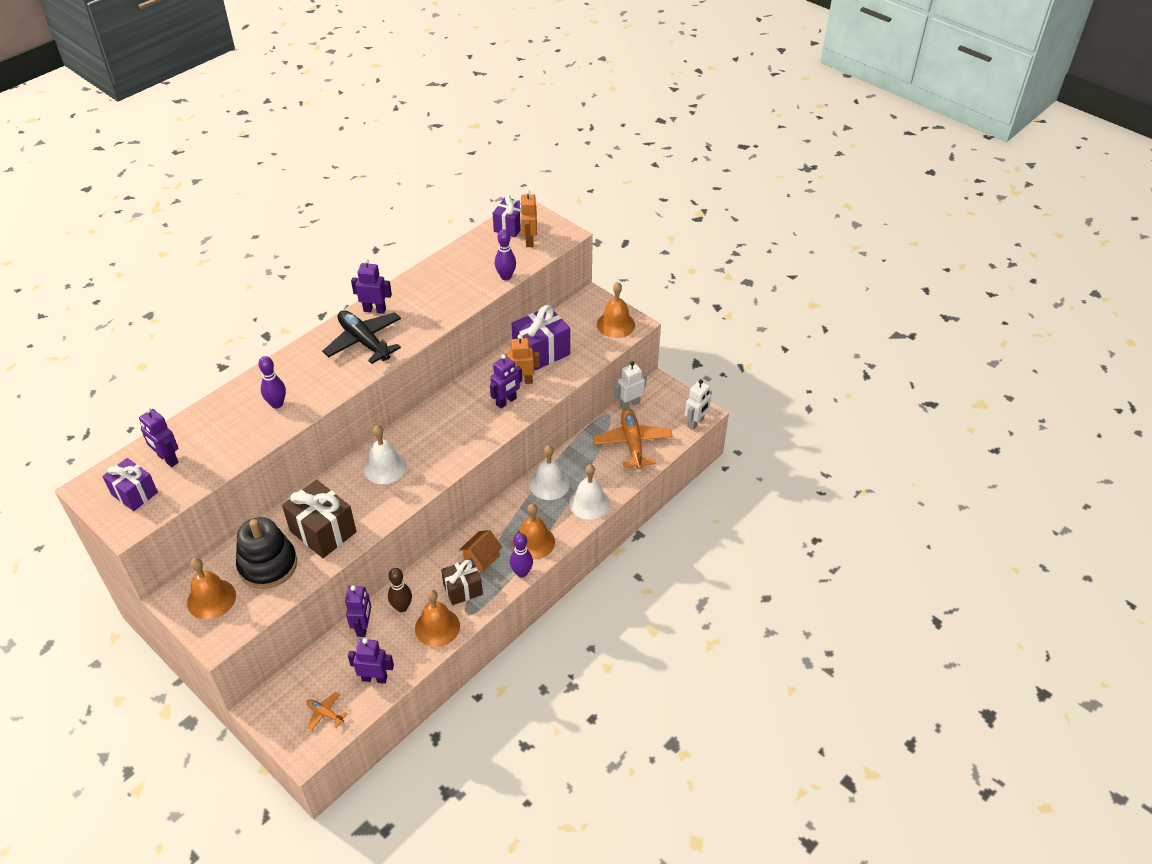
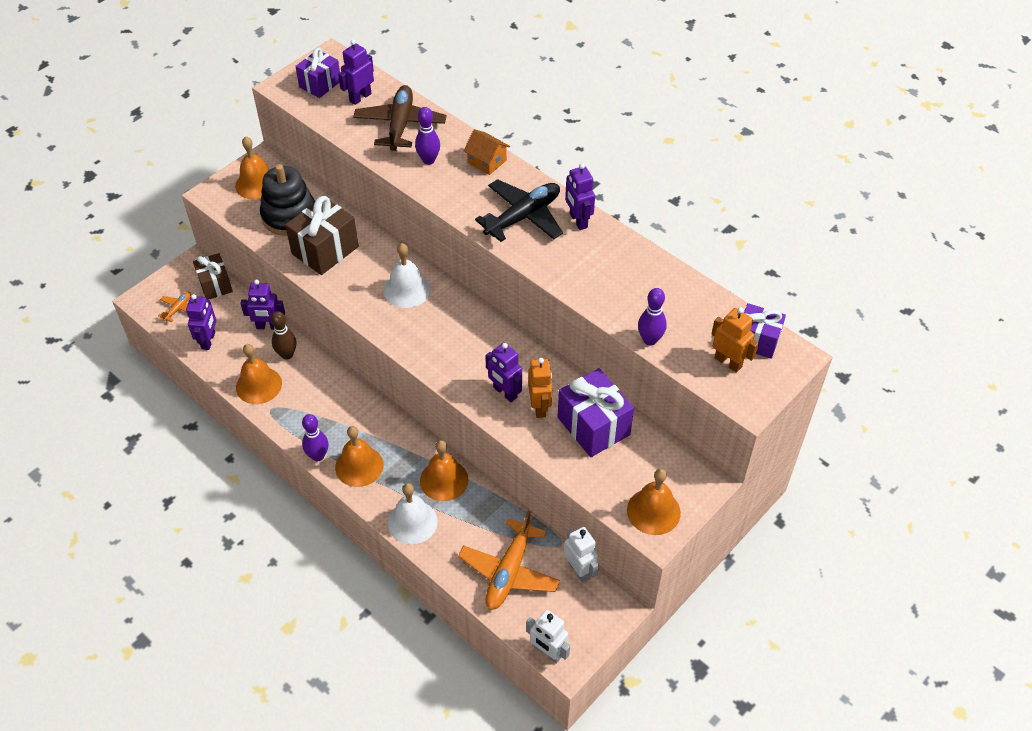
camera: 90 degrees right, 5 degrees up
(220, 426) = (400, 125): none -> brown plane
(374, 310) = (578, 221): purple robot -> purple robot turned 150 degrees clockwise
(463, 589) = (302, 404): brown gift -> brown gift (215, 285)
(481, 557) = (342, 418): orange house -> orange house (487, 161)
(529, 241) = (728, 362): orange robot -> orange robot turned 45 degrees clockwise
(549, 484) = (444, 480): white bell -> orange bell
(632, 443) = (509, 571): orange plane -> orange plane turned 120 degrees clockwise

